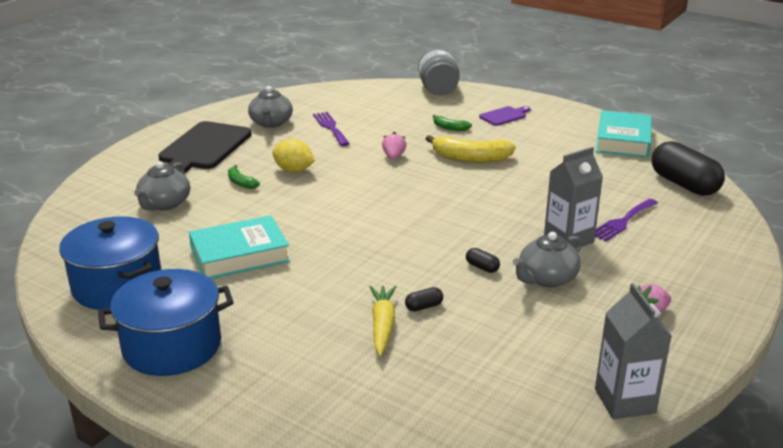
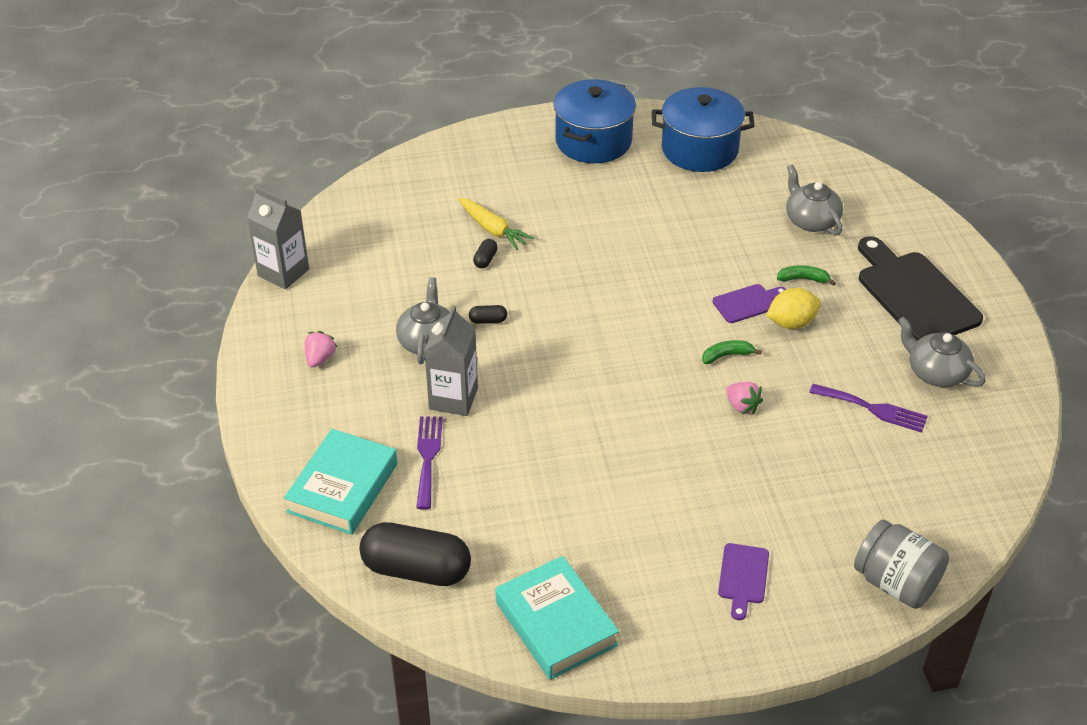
camera: 135 degrees right, 15 degrees up
(240, 255) = (672, 217): turquoise book -> turquoise book (342, 488)
(297, 190) = (747, 303): none -> purple cutting board
(450, 128) = (764, 501): green banana -> green banana (727, 355)
(470, 158) = (671, 458): yellow banana -> none

